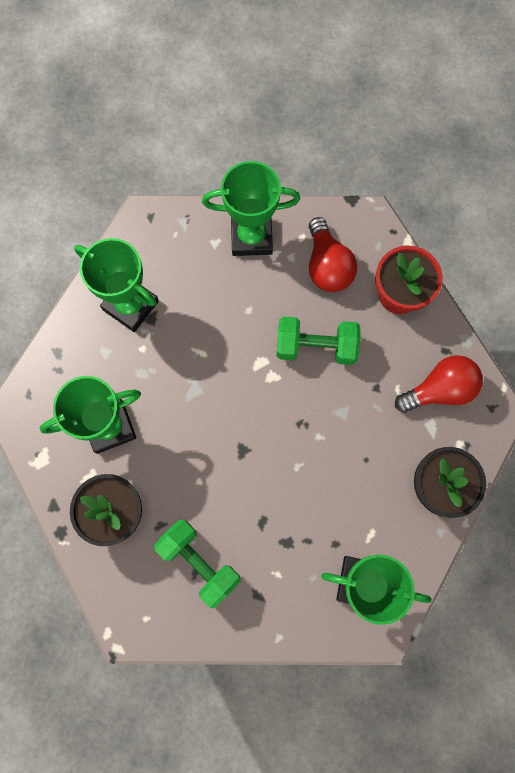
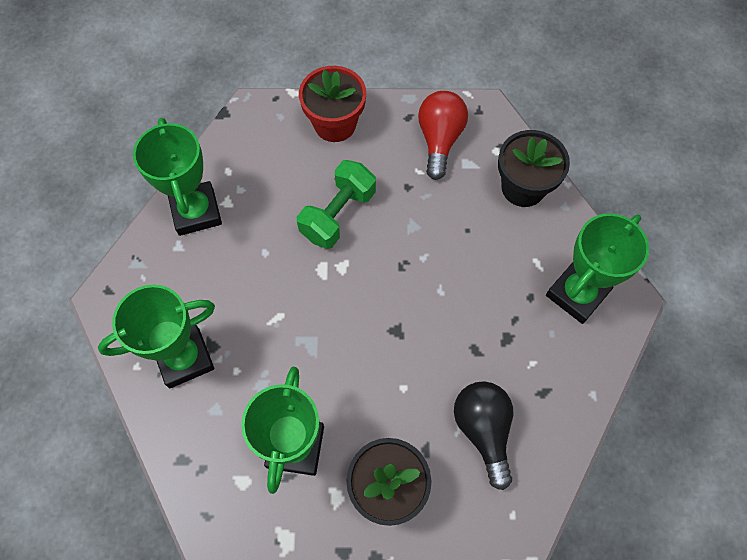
camera: 60 degrees left, 10 degrees down
(199, 562) = (483, 430): green dumbbell -> black light bulb
(251, 237) = (196, 212): green trophy -> green trophy turned 45 degrees counterclockwise
(327, 266) = (269, 165): red light bulb -> none

